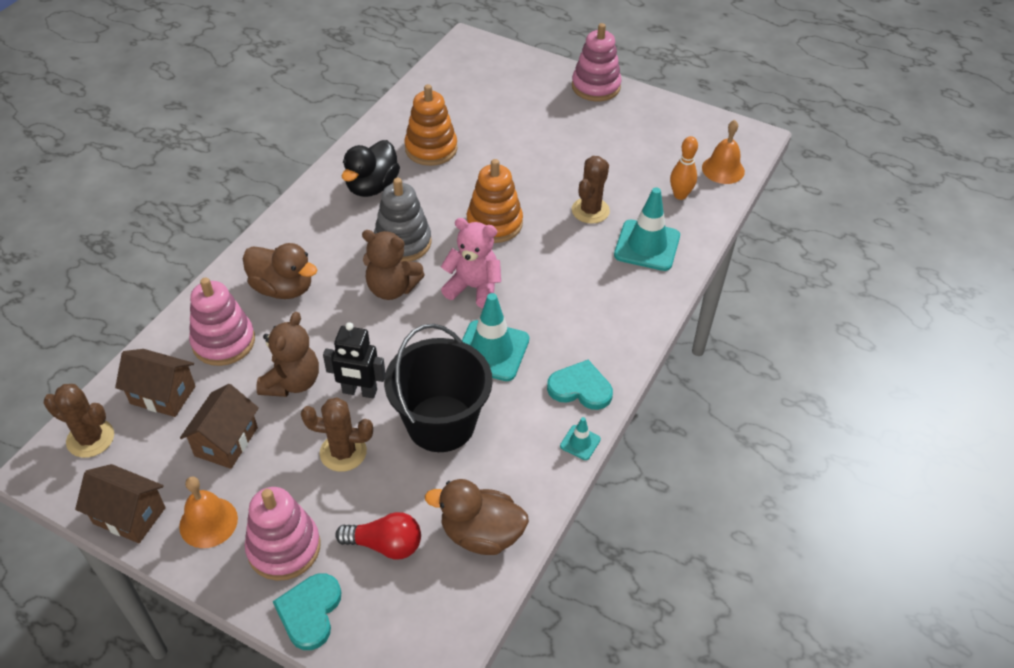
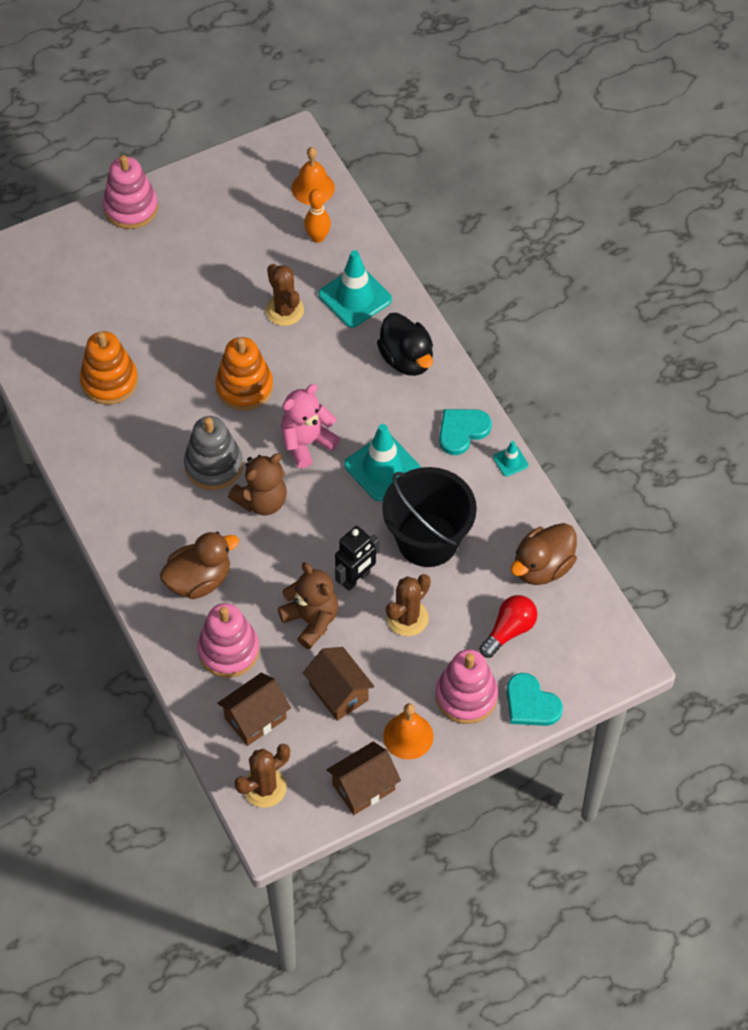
camera: 55 degrees left, 10 degrees up
(372, 186) = (123, 452): black duck -> black duck (406, 359)

